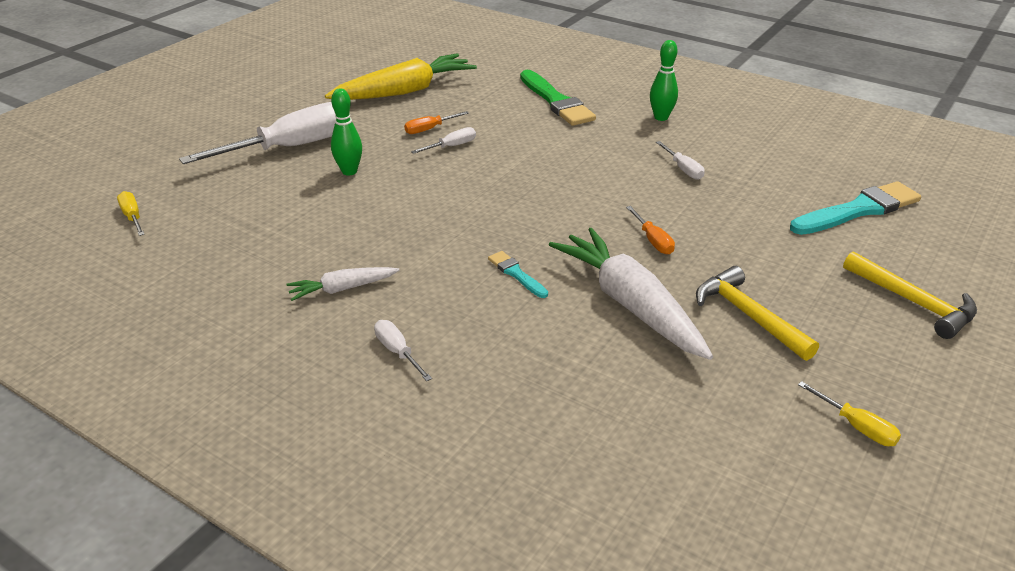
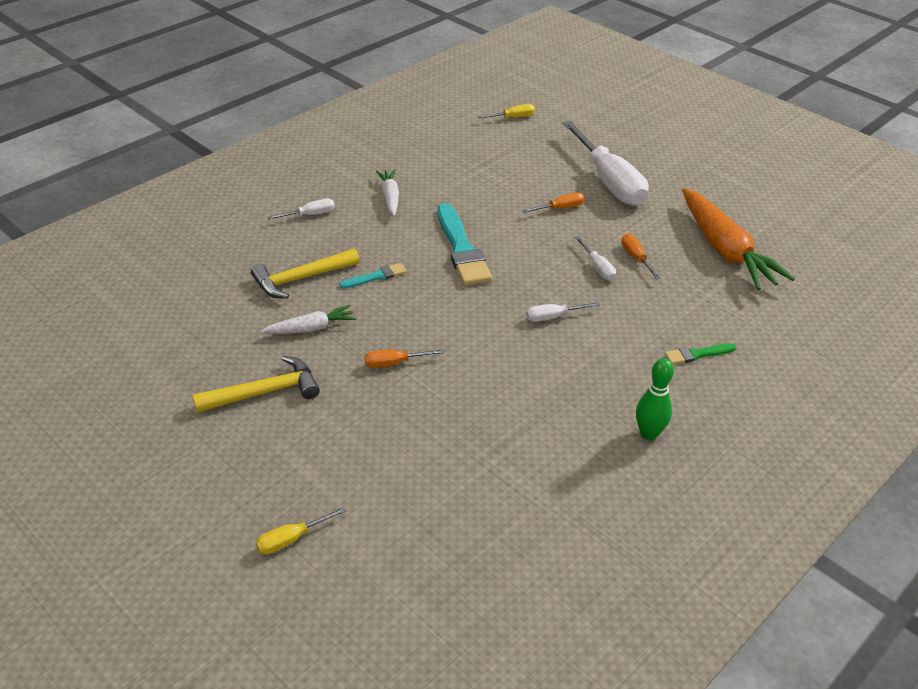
camera: 100 degrees right, 5 degrees up
(349, 171) = (560, 208): green bowling pin -> orange screwdriver
(404, 91) = (725, 250): yellow carrot -> orange carrot
(556, 101) = (697, 354): green brush -> green brush, size x0.50
(630, 304) = (311, 328): white carrot -> white carrot, size x0.50
(683, 169) = (520, 419): white screwdriver -> white screwdriver (553, 317)
(856, 426) = (116, 409): yellow screwdriver -> yellow screwdriver (291, 539)
(858, 210) = (396, 542): turquoise brush -> turquoise brush (462, 249)
(913, 302) = (228, 513): yellow hammer -> yellow hammer (301, 279)

